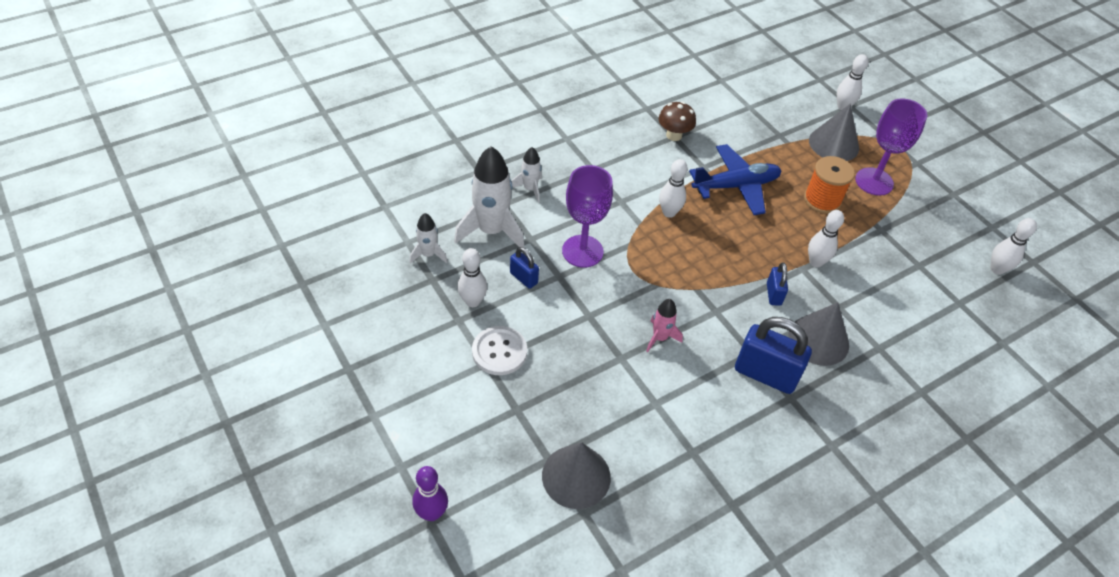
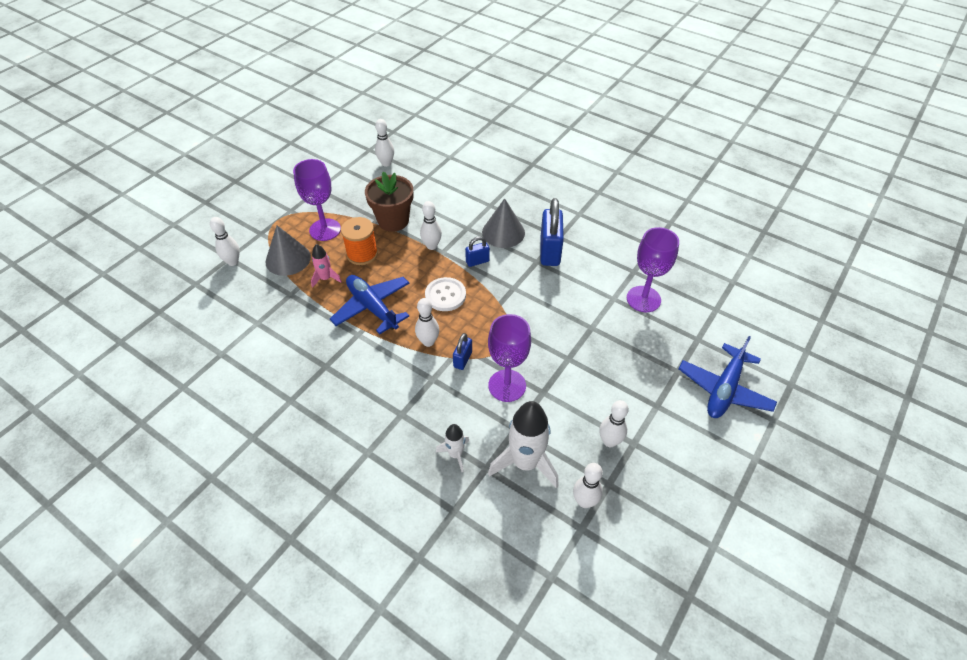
camera: 110 degrees left, 0 degrees up
(428, 254) = (584, 501): white rocket -> white bowling pin
(432, 513) = (786, 386): purple bowling pin -> none
(467, 441) = (724, 389): none -> blue plane
(499, 352) = (641, 401): white button -> white button (445, 295)
(523, 278) = (561, 415): blue padlock -> blue padlock (463, 359)
(576, 476) = (697, 321): grey cone -> none
(639, 435) = (643, 299): none -> purple goblet
(660, 338) = (559, 311): pink rocket -> pink rocket (326, 278)
(674, 135) = (324, 367): brown mushroom -> none
(874, 242) = (393, 221): none -> brown flower pot

